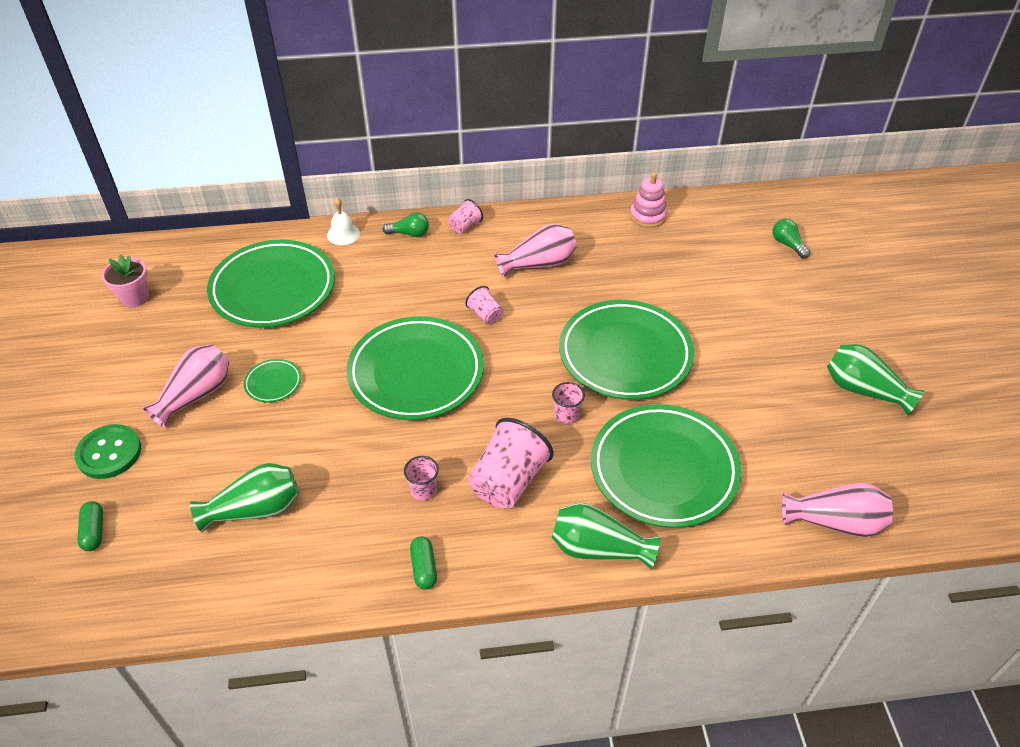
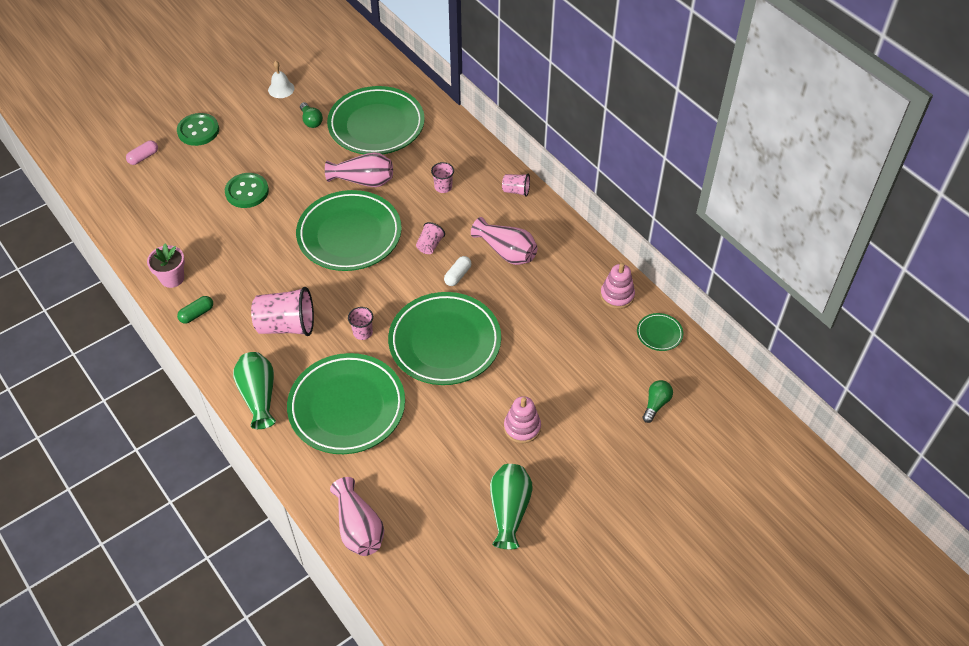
camera: 60 degrees right, 5 degrees up
(94, 531) = (143, 157): green capsule -> pink capsule
(135, 297) = (323, 67): pink flower pot -> pink flower pot (172, 278)
(196, 395) = (263, 141): pink vase -> pink vase (363, 180)
(255, 509) = (195, 215): green vase -> none
(264, 441) = (247, 192): none -> green button
(273, 383) = (295, 170): green plate -> green plate (659, 334)
(343, 234) = (455, 131): white bell -> white bell (281, 89)
(409, 234) = (483, 165): green light bulb -> green light bulb (311, 121)
(423, 490) = (254, 286): pink cup -> pink cup (443, 187)
(543, 310) = (457, 275): none -> white capsule
(767, 341) = (522, 427): none -> pink stacking toy

